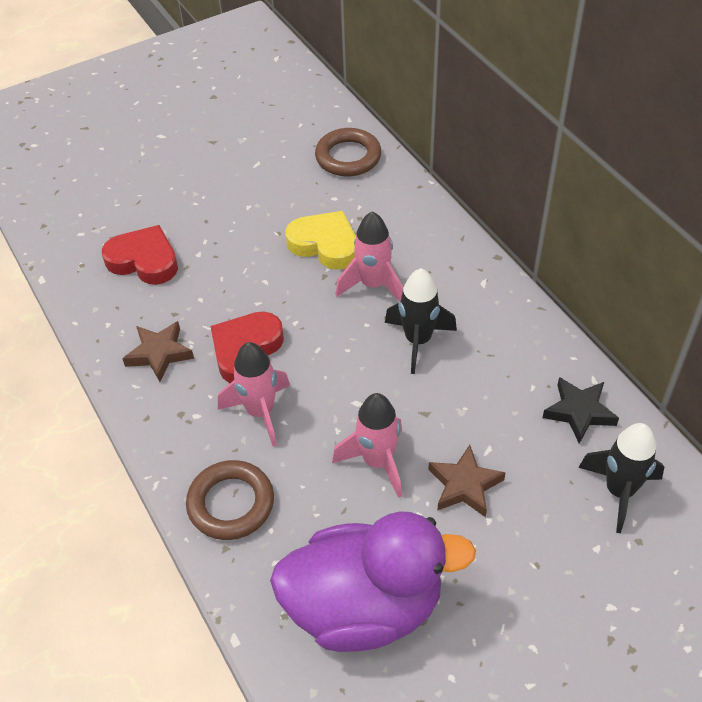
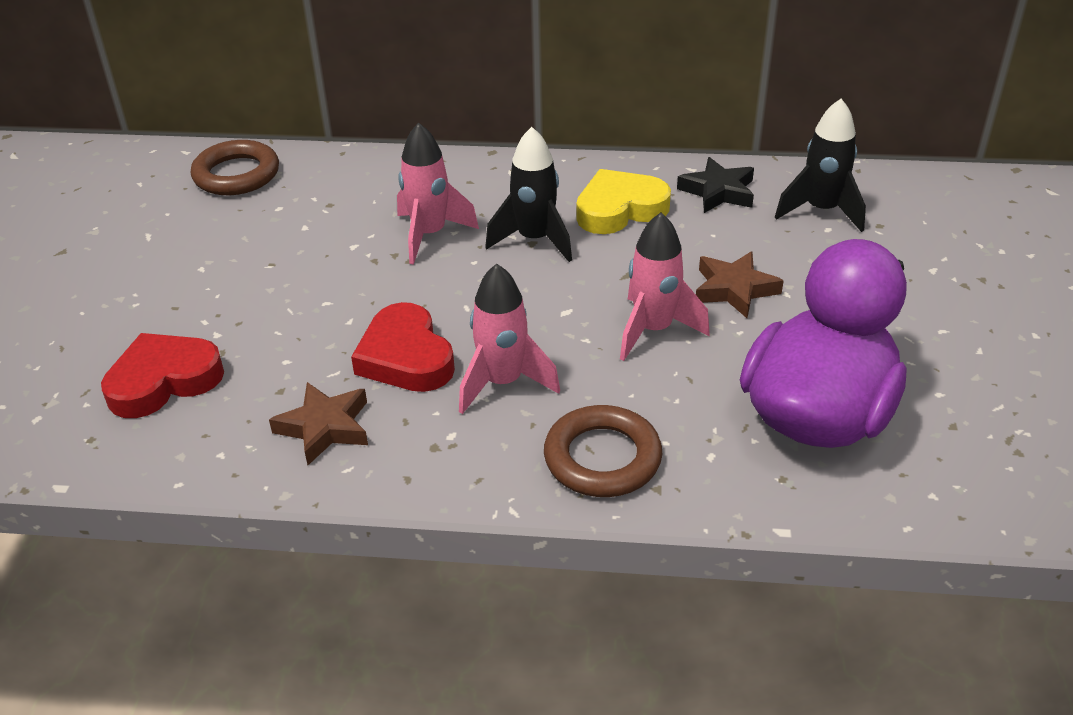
camera: 55 degrees left, 10 degrees down
(325, 244) = (333, 241): yellow heart -> yellow heart (620, 209)

